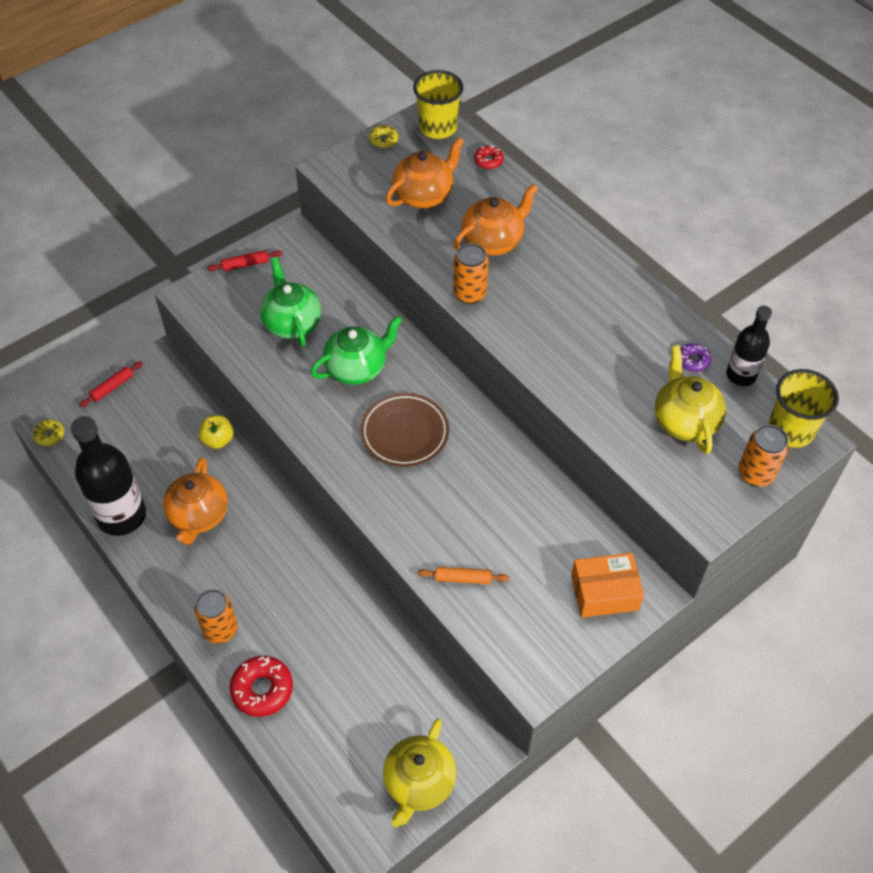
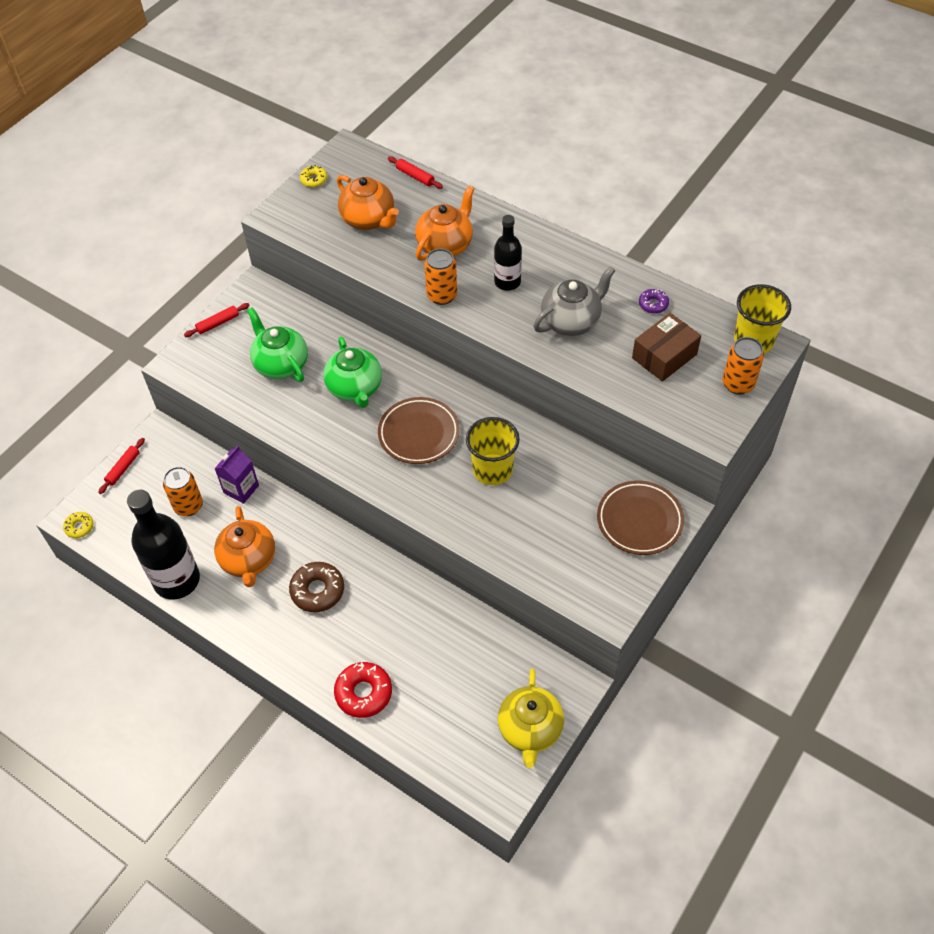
camera: 15 degrees left, 0 degrees up
(218, 440) = (241, 489): yellow apple -> purple carton
(220, 629) = (306, 653): orange can -> orange can (188, 506)
(255, 567) = (317, 591): none -> brown donut
(357, 368) = (355, 388): green teapot -> green teapot turned 120 degrees clockwise
(424, 195) = (369, 220): orange teapot -> orange teapot turned 105 degrees clockwise
(438, 128) = (358, 157): yellow cup -> yellow cup (492, 470)
(463, 578) = (515, 543): orange rolling pin -> none
(488, 161) = (415, 176): red donut -> red rolling pin
(597, 356) = (571, 321): none -> grey teapot
(604, 592) = (639, 520): orange box -> brown plate
(684, 421) = (664, 356): yellow teapot -> brown box
(741, 375) = (697, 306): black bottle -> black bottle (507, 282)

